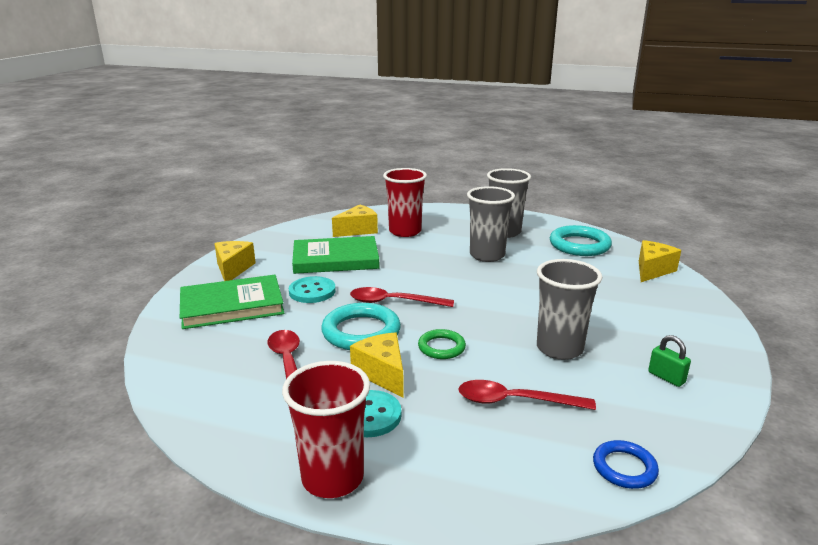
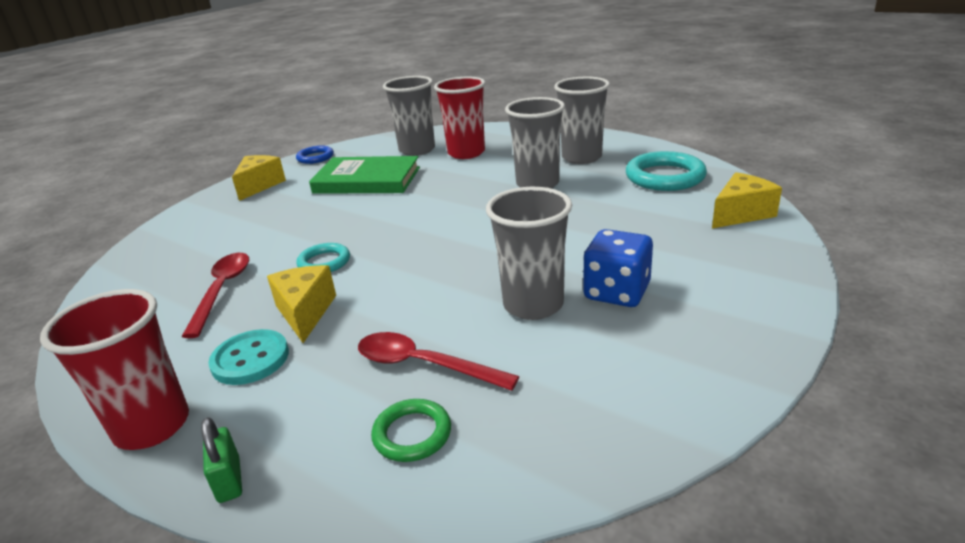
camera: 20 degrees right, 5 degrees up
(232, 306) = (225, 223): green book -> none
(312, 291) = (313, 214): turquoise button -> none
(358, 230) = (417, 150): yellow cheese -> grey cup
(361, 332) = (324, 262): turquoise ring -> turquoise ring, size x0.58
(394, 302) = (387, 231): red spoon -> none
(441, 347) = (394, 288): green ring -> green ring (412, 434)
(611, 333) = (616, 292): none -> blue dice
(624, 468) = (489, 476): blue ring -> blue ring (315, 157)
(666, 377) = (647, 360): green padlock -> green padlock (229, 480)

